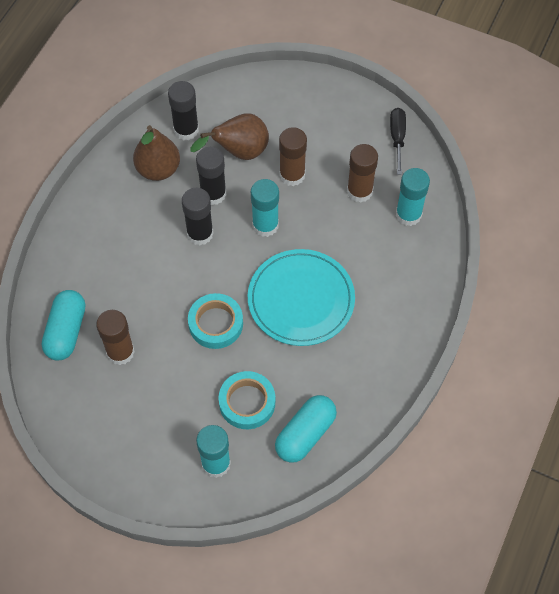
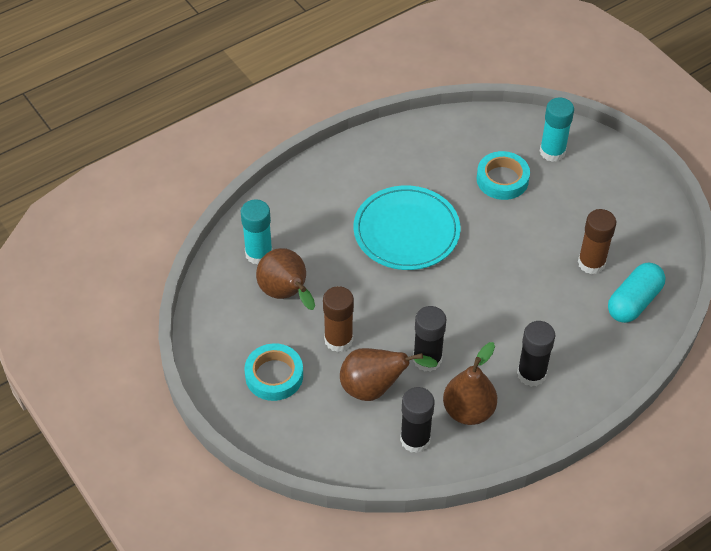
camera: 150 degrees left, 10 degrees down
(200, 233) = (463, 328): black glue stick -> black glue stick (531, 374)
(216, 324) = (493, 247): turquoise tape -> turquoise tape (274, 375)
(265, 225) = (396, 306): turquoise glue stick -> none
(305, 434) = (469, 139): turquoise capsule -> none
(359, 191) = (286, 294): brown glue stick -> brown pear
(397, 138) = (211, 325): black screwdriver -> none

